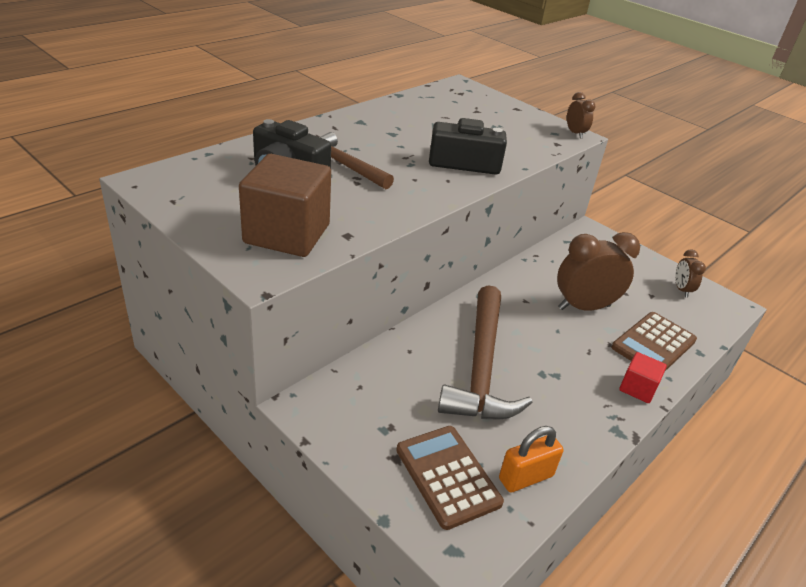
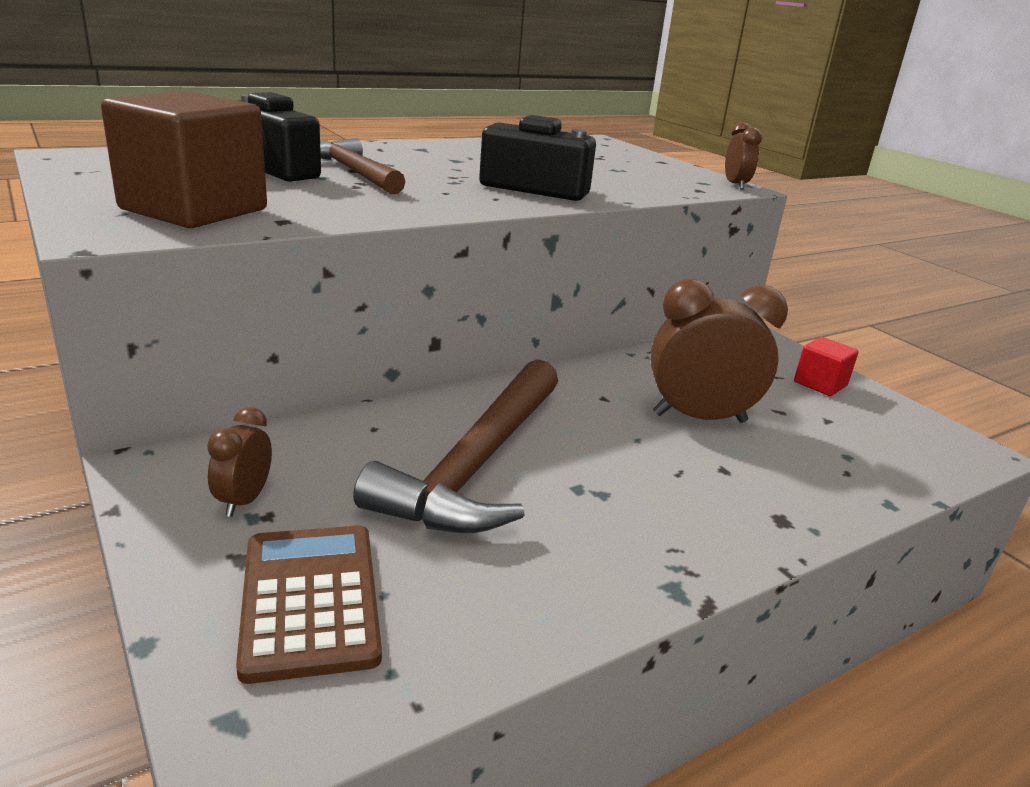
camera: 15 degrees right, 10 degrees down
(525, 477) = (454, 628): orange padlock -> none
(637, 388) = (745, 534): red cube -> red cube (820, 384)
(653, 344) = (804, 480): brown calculator -> none
(681, 290) = (885, 420): brown clock -> brown clock (244, 500)

